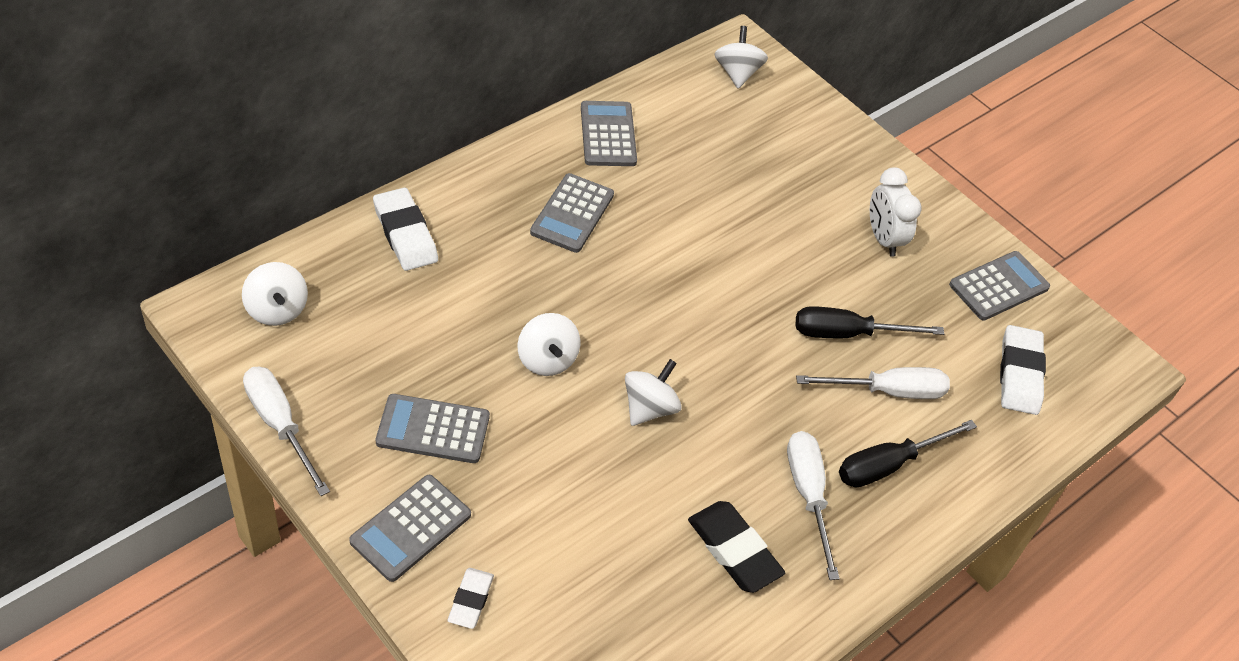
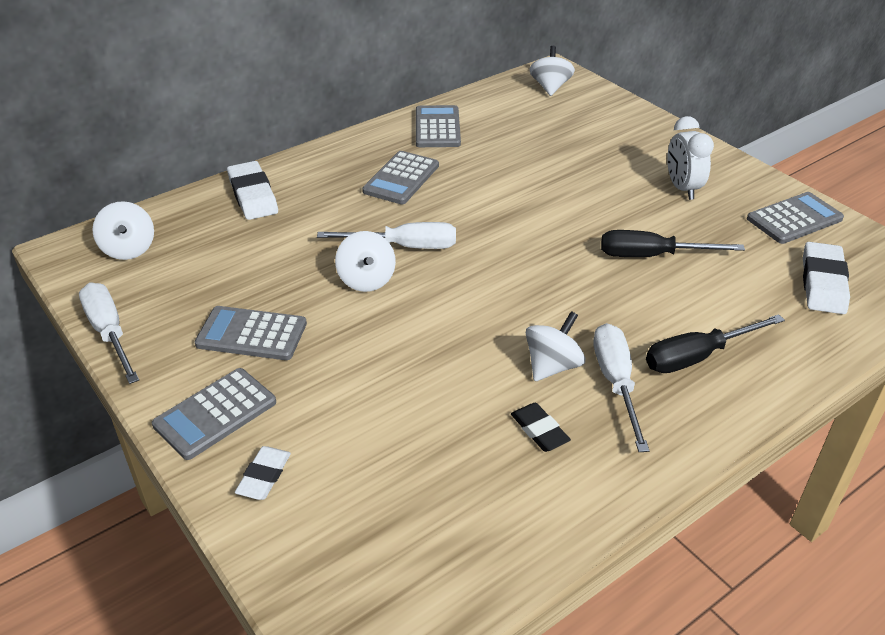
camera: 10 degrees right, 10 degrees down
(649, 408) = (460, 315): white spinning top -> white spinning top (552, 366)
(734, 550) = (539, 430): black eraser -> black eraser, size x0.61
(888, 391) = (693, 298): white screwdriver -> white screwdriver (405, 246)

